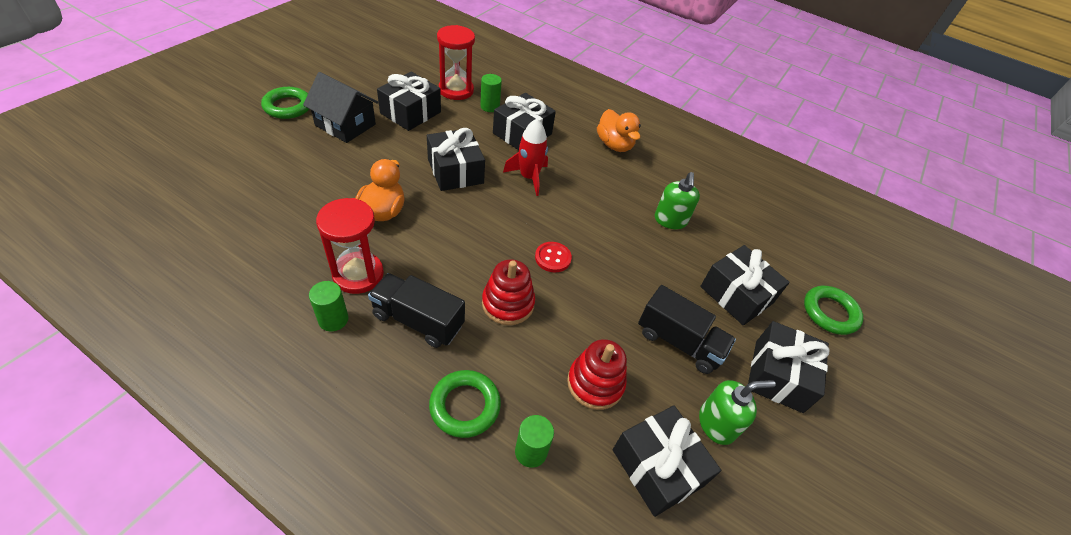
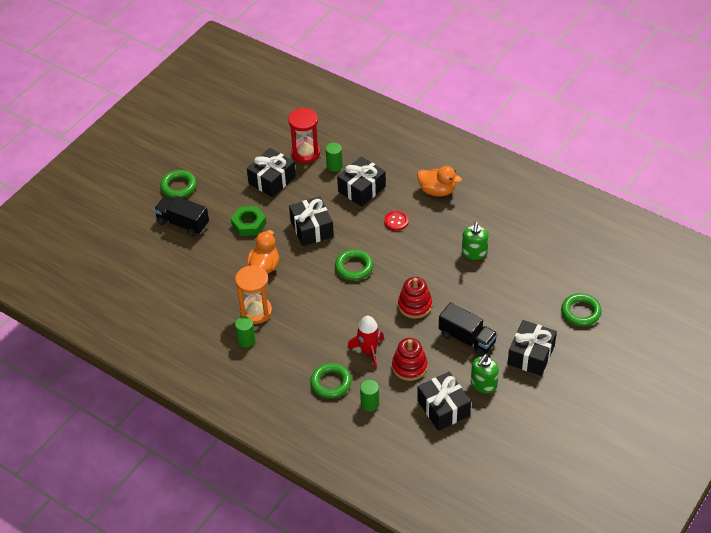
camera: 10 degrees right, 0 degrees up
(345, 125) = (224, 198): black house -> none
(358, 274) = (256, 311): red hourglass -> orange hourglass
(371, 157) = (249, 224): none -> green nut
(418, 320) = (298, 337): black truck -> black truck (183, 223)
(508, 303) = (354, 322): red stacking toy -> red stacking toy (415, 305)
(510, 224) = (354, 267): none -> green ring
(529, 177) = (367, 228): red rocket -> red rocket (368, 351)
(553, 258) = (384, 289): red button -> red button (396, 221)
(614, 145) = (437, 191): orange duck -> orange duck turned 45 degrees counterclockwise
(717, 424) = (483, 384): green soap dispenser -> green soap dispenser turned 135 degrees clockwise
(736, 295) = (514, 305): black gift -> none

